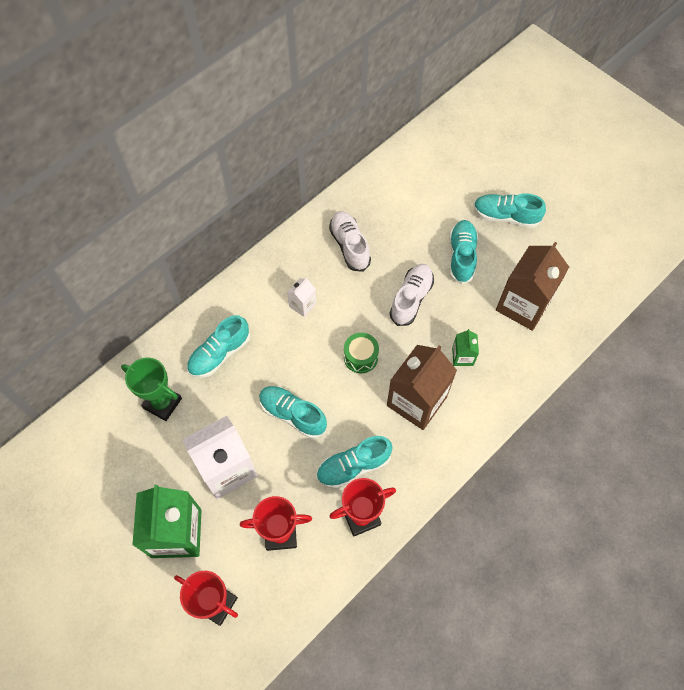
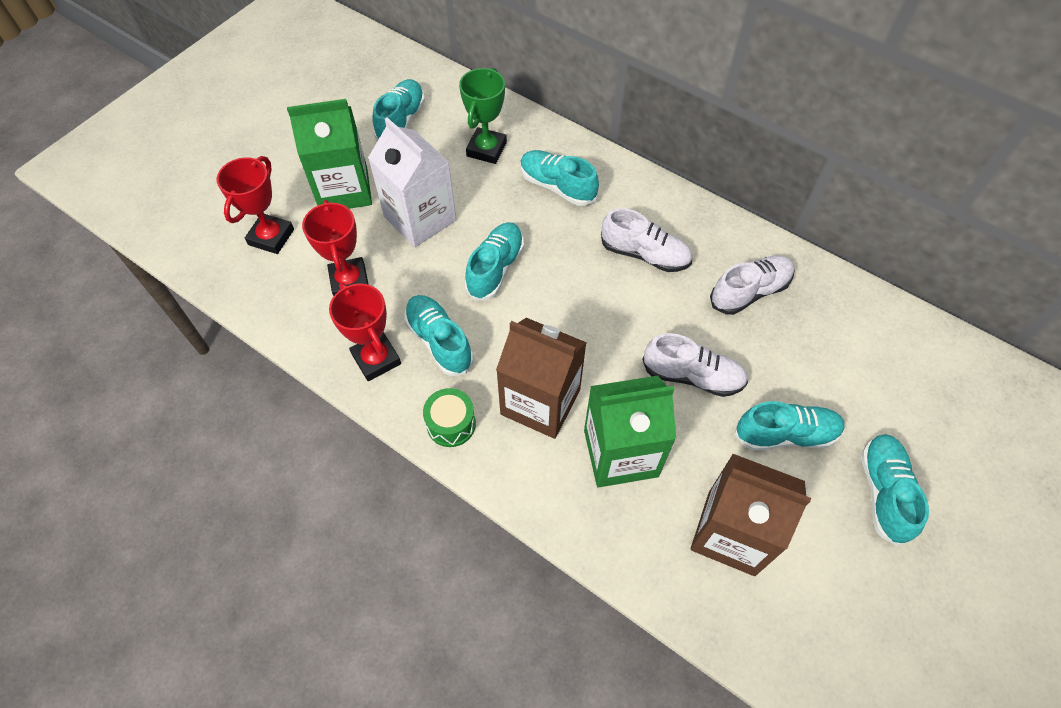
camera: 80 degrees right, 5 degrees down
(105, 474) = (401, 121): none -> turquoise shoe
(302, 305) = (644, 254): white carton -> white shoe
(360, 357) = (588, 328): green drum -> green drum (451, 424)
(462, 356) = (620, 453): green carton -> green carton, size x2.13

